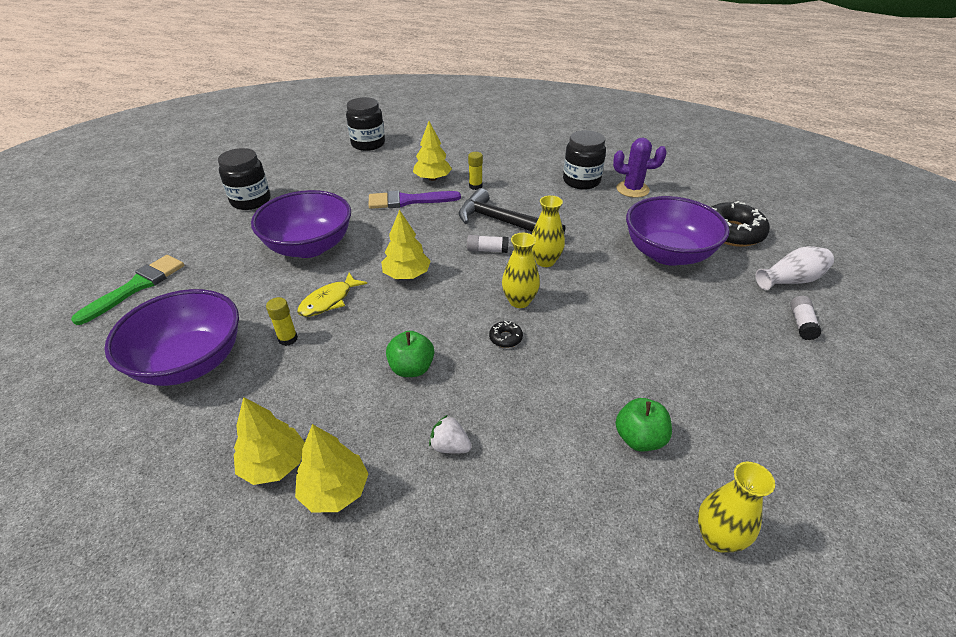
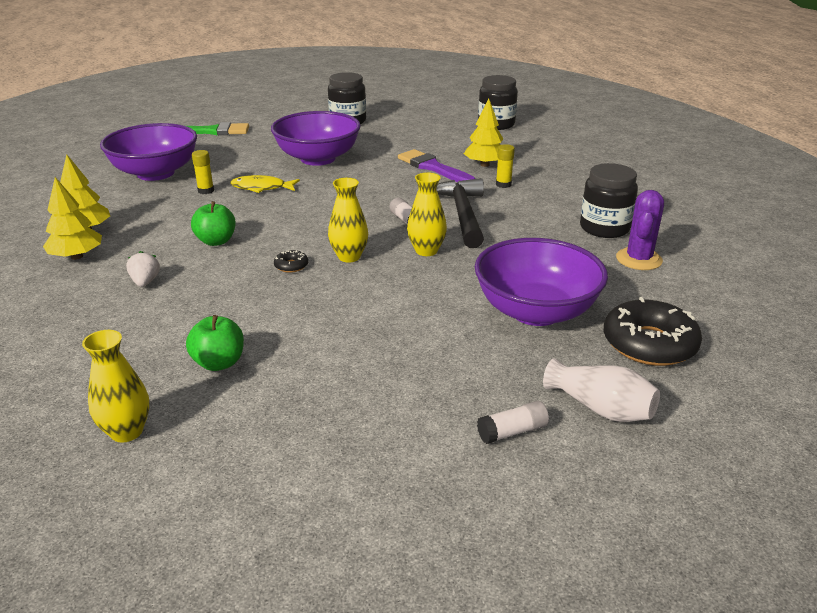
camera: 55 degrees right, 10 degrees down
(406, 275) = (327, 202): yellow tree -> none
(632, 189) = (639, 259): purple cactus -> purple cactus turned 45 degrees clockwise

